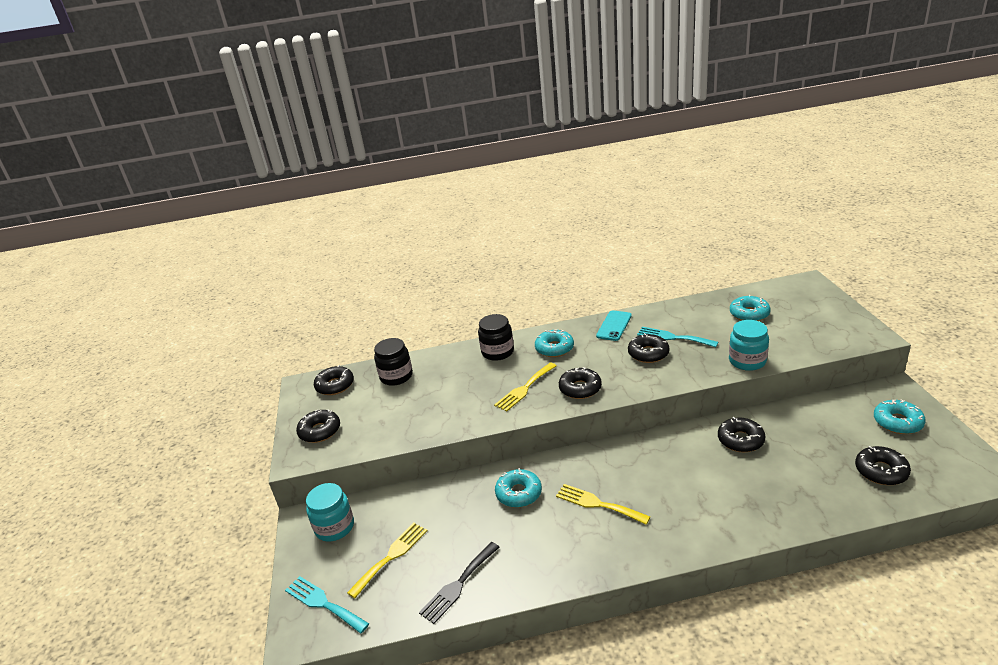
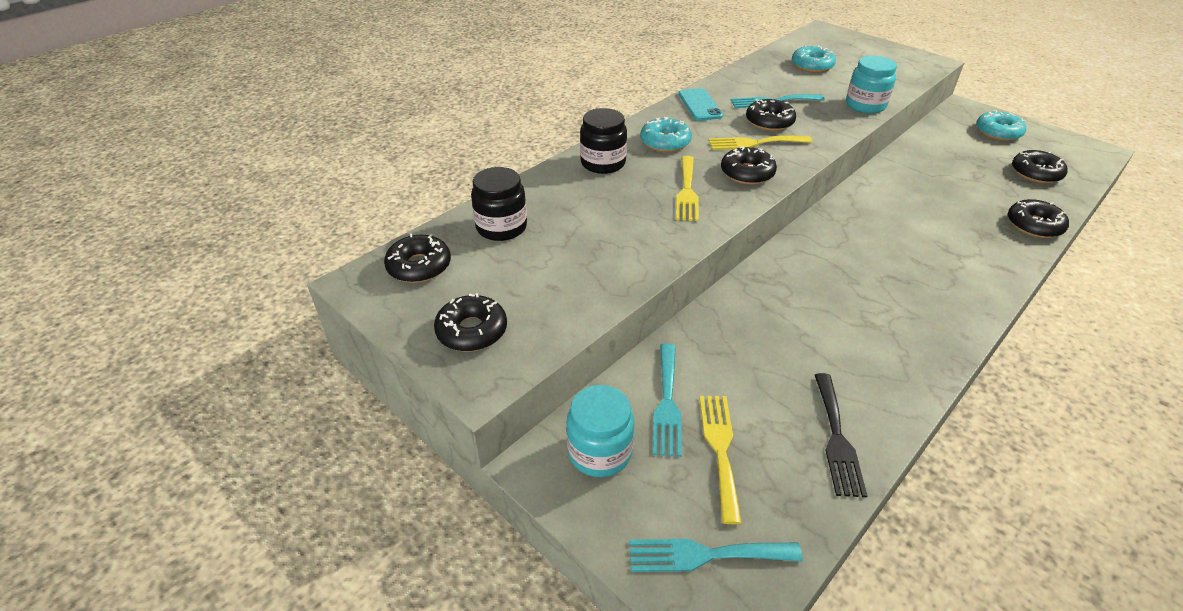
camera: 40 degrees left, 10 degrees up
(394, 518) = (667, 403): none -> turquoise fork
(519, 493) = (776, 311): turquoise donut -> none
(597, 504) = (865, 288): yellow fork -> yellow fork (754, 143)
(740, 440) = (909, 184): black donut -> black donut (1034, 225)

